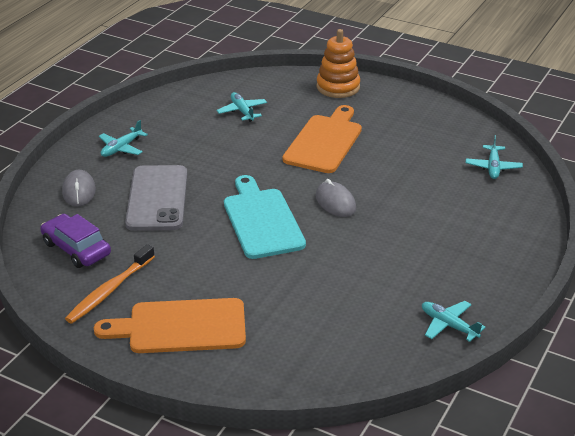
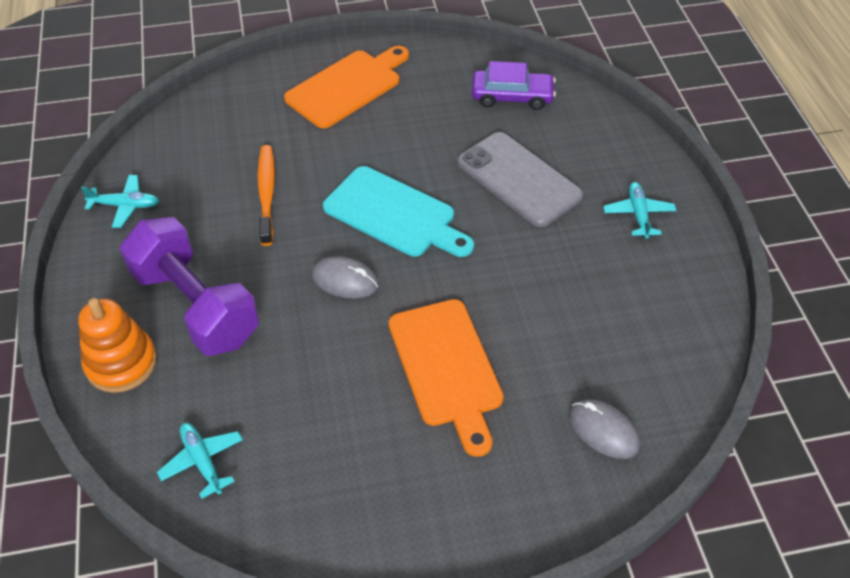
camera: 140 degrees right, 15 degrees up
(79, 191) = (595, 145): grey mouse -> grey mouse (603, 431)
(109, 290) = (436, 82): orange toothbrush -> orange toothbrush (266, 193)
(242, 111) = (598, 356): turquoise plane -> none
(338, 87) = (542, 499): orange stacking toy -> orange stacking toy (121, 363)
(443, 235) = (196, 306): none -> purple dumbbell

